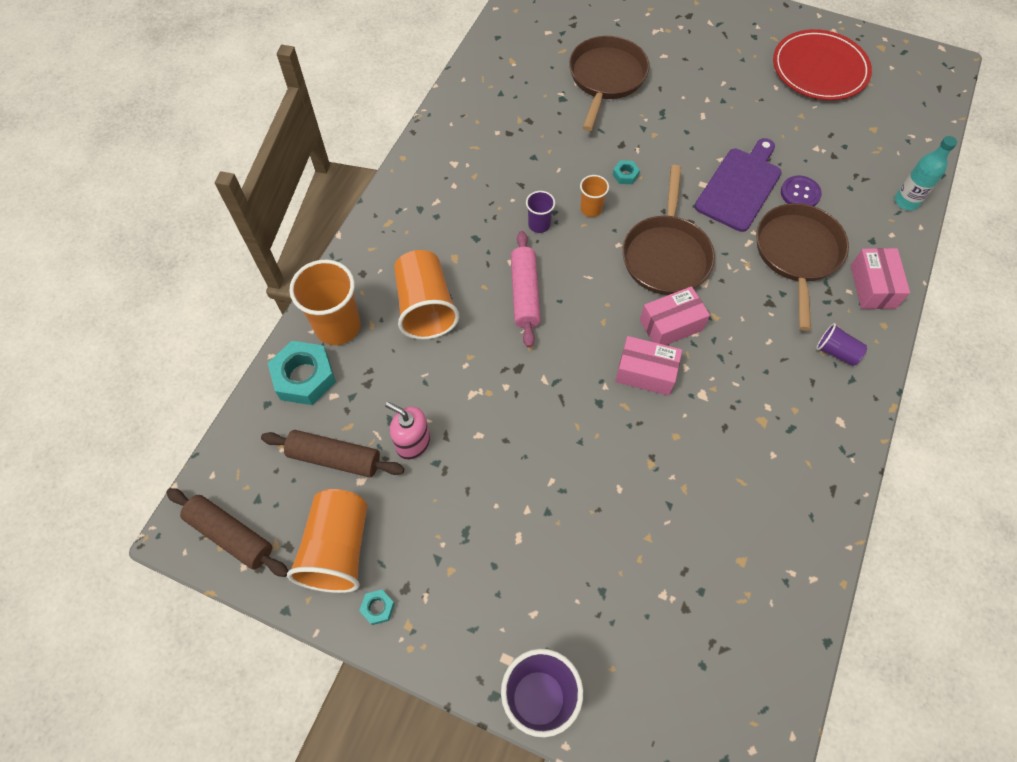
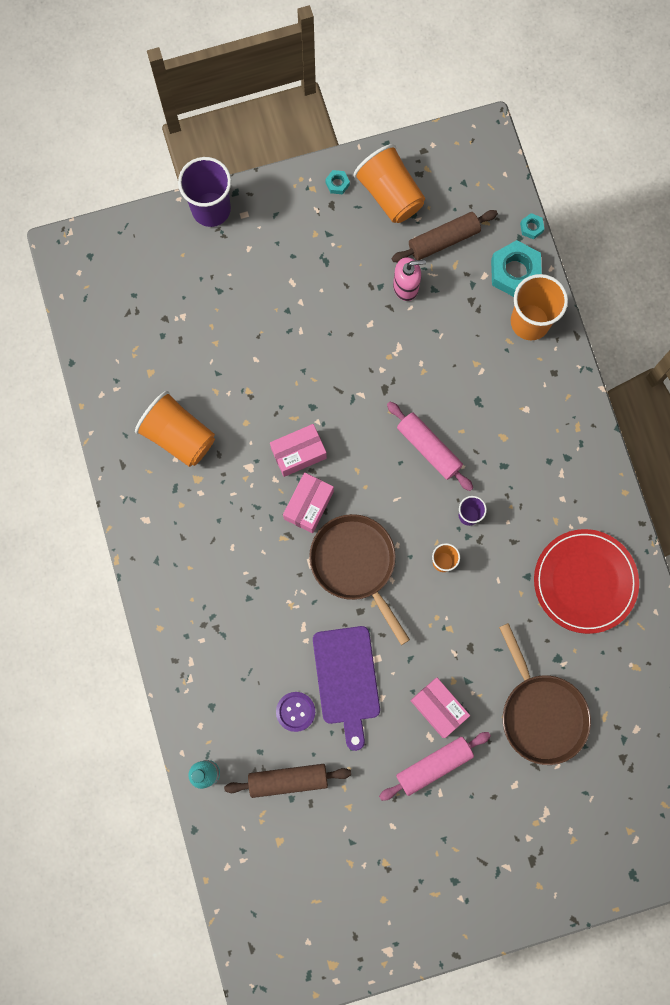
camera: 140 degrees right, 15 degrees up
(231, 535) = (457, 154): brown rolling pin -> brown rolling pin (288, 780)
(425, 307) = (486, 382): orange cup -> orange cup (179, 436)
(625, 175) = (443, 617): turquoise nut -> turquoise nut (531, 228)
(714, 99) = (434, 765): none -> pink rolling pin
(797, 254) = (260, 645): brown pan -> none
(819, 69) = (369, 884): red plate -> red plate (585, 581)
(836, 352) = (180, 576): purple cup -> none
(873, 286) = (186, 659): pink box -> pink box (438, 708)

